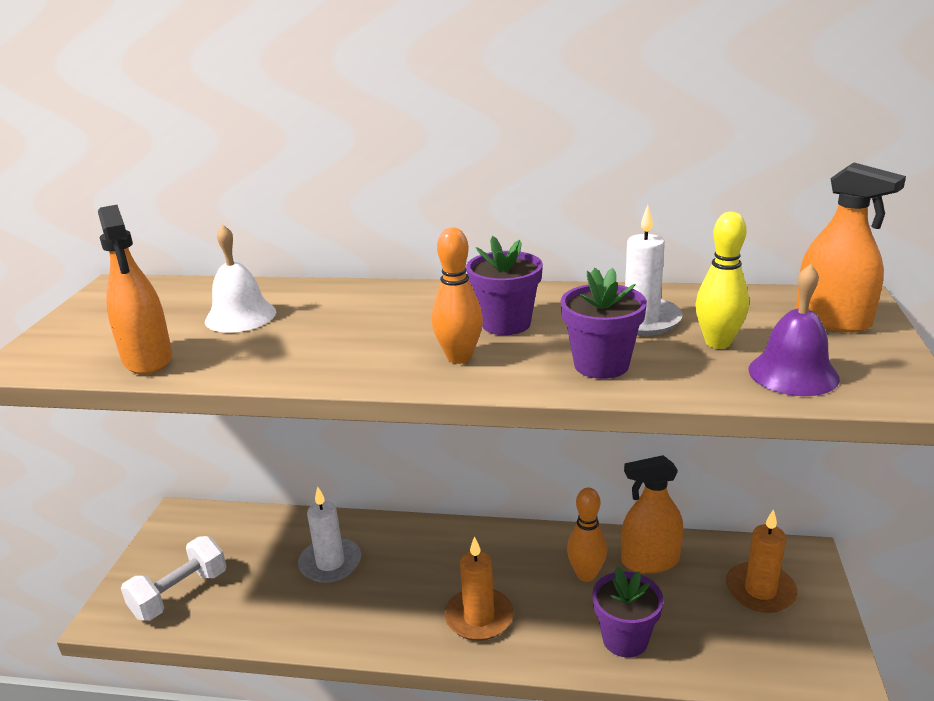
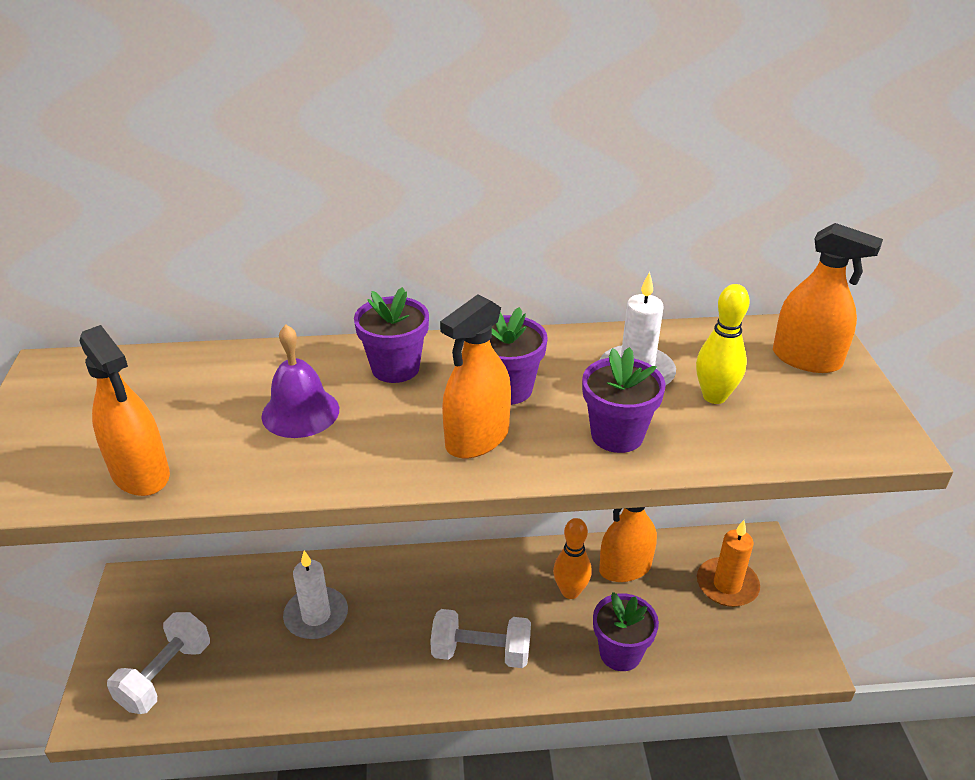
camera: 15 degrees left, 10 degrees up
(240, 316) = (220, 402): white bell -> none
(407, 303) = (395, 368): none -> purple flower pot
(459, 357) = (477, 438): orange bowling pin -> orange spray bottle
(479, 617) = (481, 652): orange candle -> white dumbbell
(793, 373) = (790, 429): purple bell -> purple bell (300, 412)

